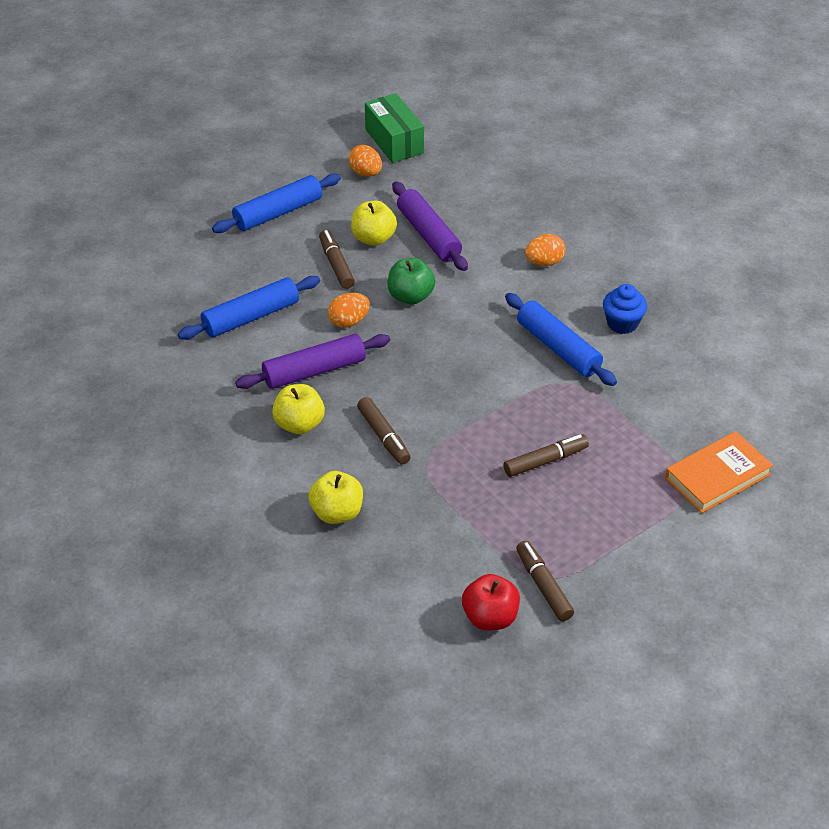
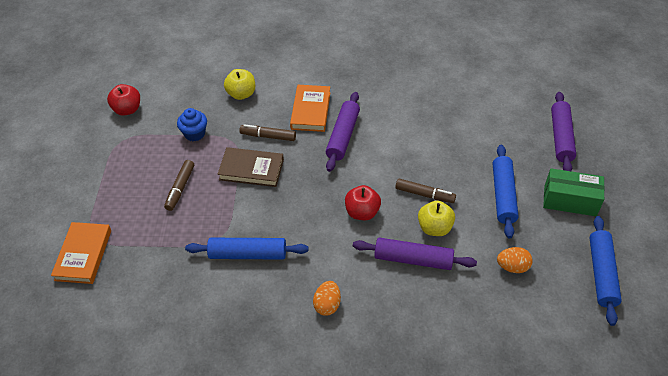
camera: 130 degrees right, 5 degrees up
(145, 206) = (561, 137): none -> purple rolling pin
(251, 317) = (412, 133): blue rolling pin -> blue rolling pin (601, 273)
(299, 424) = (311, 110): yellow apple -> orange book
(349, 321) = (368, 171): orange egg -> none
(394, 141) = (541, 309): green box -> green box (570, 200)
(410, 296) = (362, 212): green apple -> red apple
(450, 417) = (251, 170): none -> brown book
(543, 586) = (118, 137): brown marker -> none
(622, 323) = (232, 304): blue cupcake -> blue cupcake (194, 134)

